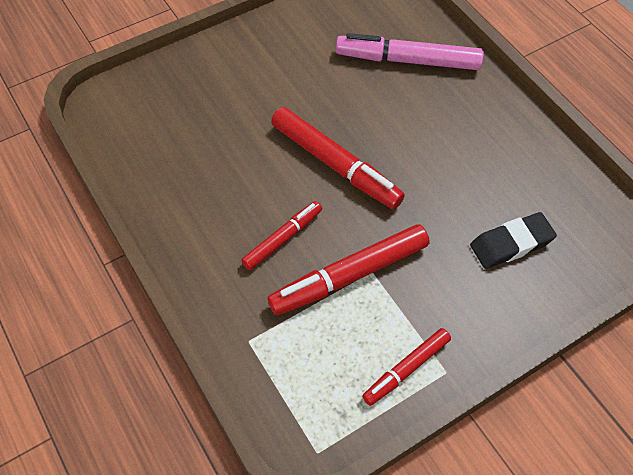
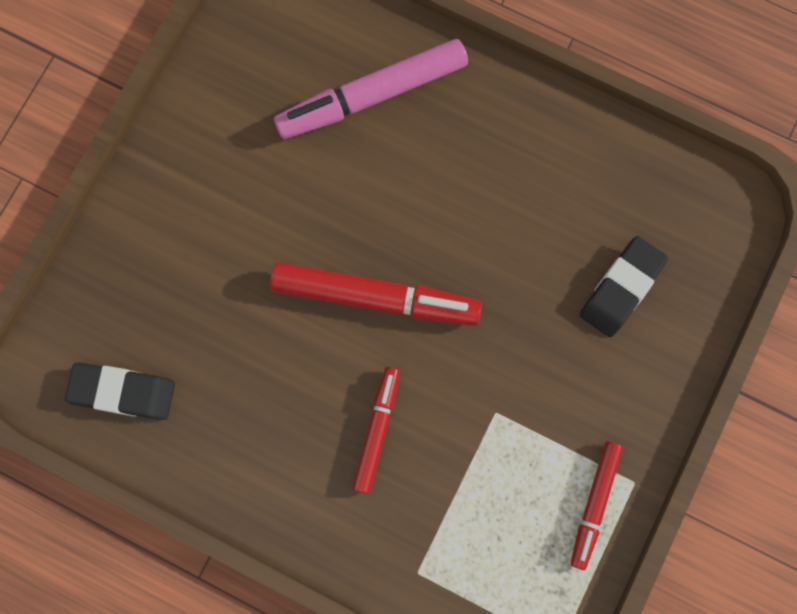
camera: 30 degrees left, 20 degrees up
(141, 134) = (123, 392): none -> black eraser
(349, 275) = (475, 432): red marker -> none

